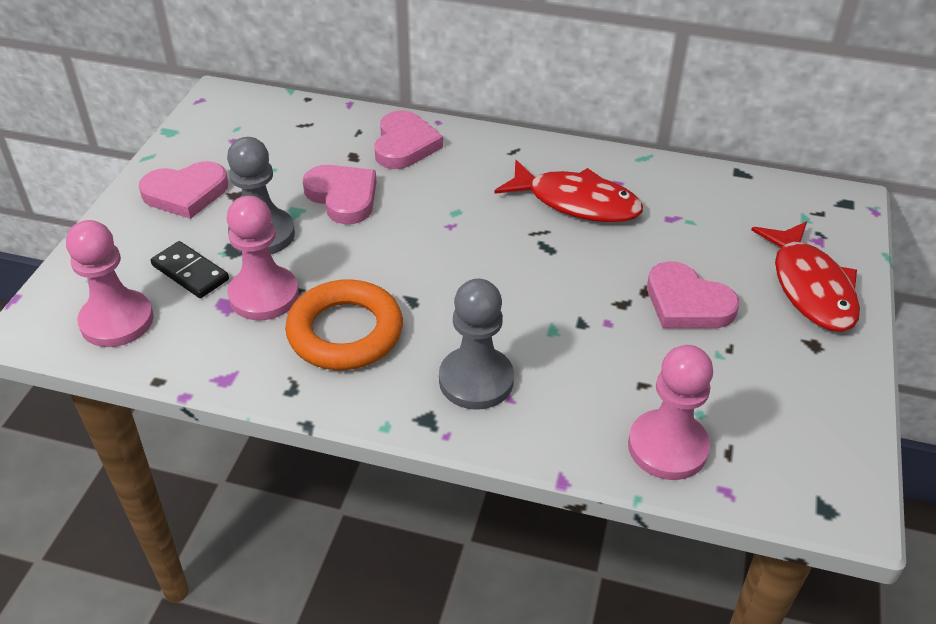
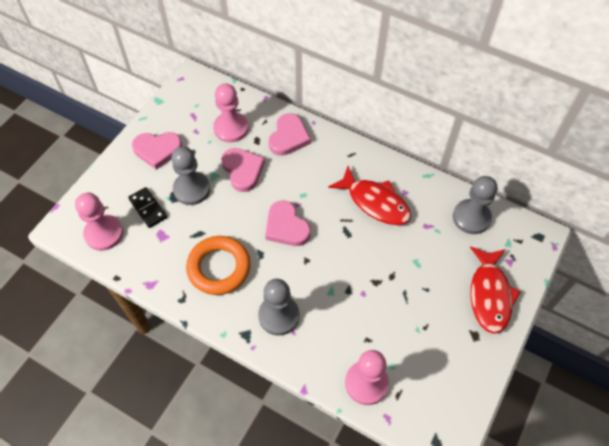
camera: 15 degrees right, 15 degrees up
(264, 295) = (182, 233): pink pawn -> pink pawn (231, 128)
(687, 303) = (413, 290): pink heart -> pink heart (286, 227)
(734, 197) = (471, 217): none -> grey pawn

